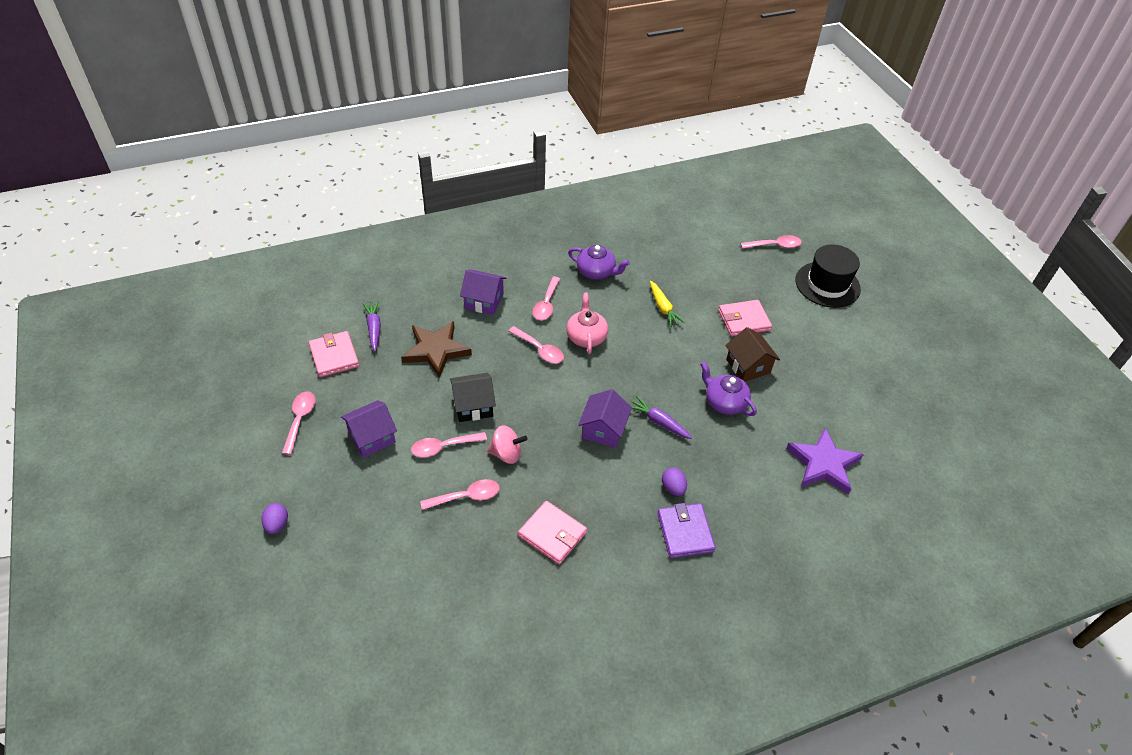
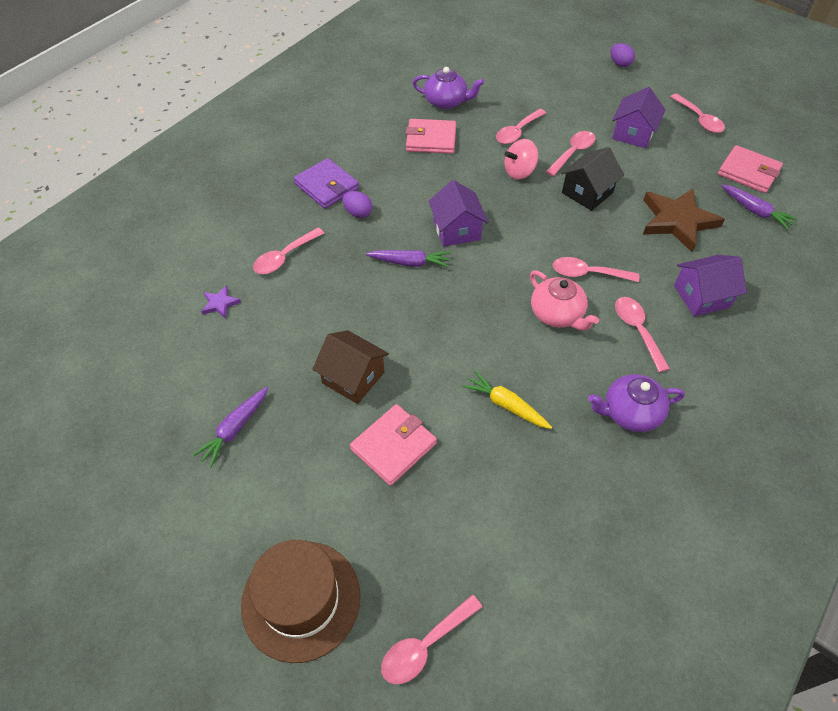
camera: 150 degrees right, 5 degrees up
(724, 402) = (356, 317): purple teapot -> purple teapot (446, 102)
(756, 478) = (284, 257): none -> pink spoon
(823, 464) = (220, 303): purple star -> purple star, size x0.45
(827, 284) = (301, 600): black hat -> brown hat
(838, 374) = (235, 429): none -> purple carrot

